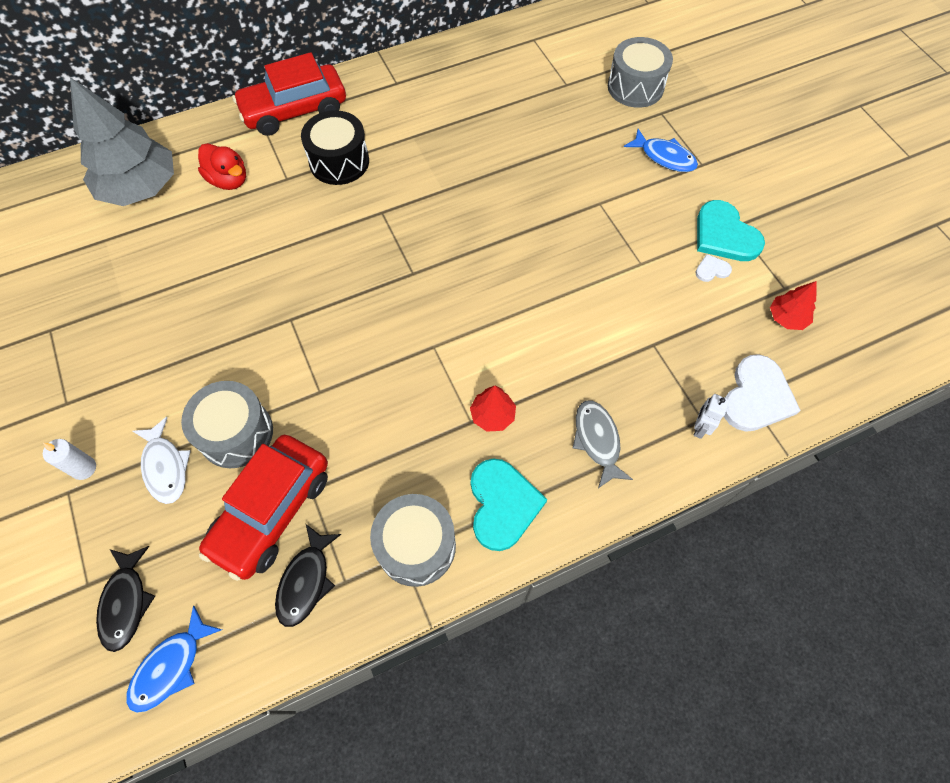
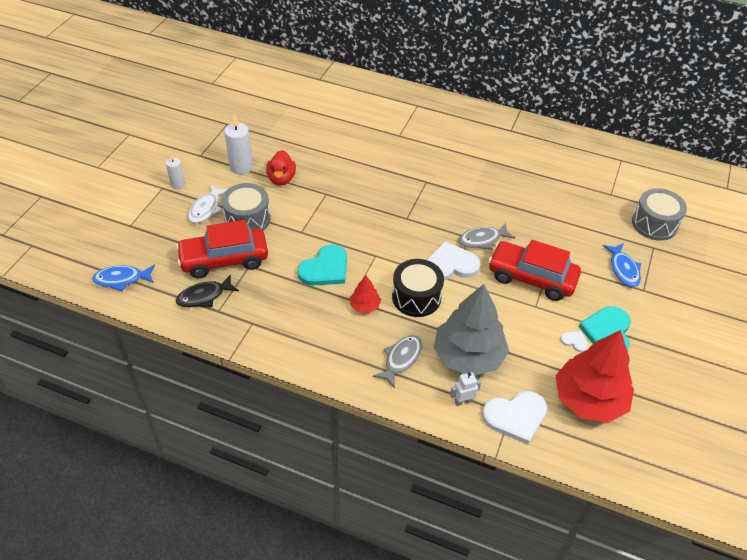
camera: 45 degrees right, 15 degrees down
(126, 602) = (134, 243): black fish -> none
(140, 188) = (329, 94): grey tree -> grey tree (468, 356)
(143, 372) = (241, 167): none -> white candle
(229, 180) = (371, 118): red duck -> red duck (281, 179)
(294, 111) = (441, 109): red car -> red car (531, 278)
(339, 161) = (434, 145): black drum -> black drum (416, 297)
(416, 546) = (263, 324): grey drum -> none
(502, 504) = (321, 343): turquoise heart -> turquoise heart (325, 268)
(514, 233) = (482, 240): none -> grey fish
(517, 288) = (450, 264): none -> white heart
(787, 318) = (589, 399): red tree -> red tree, size x2.24

